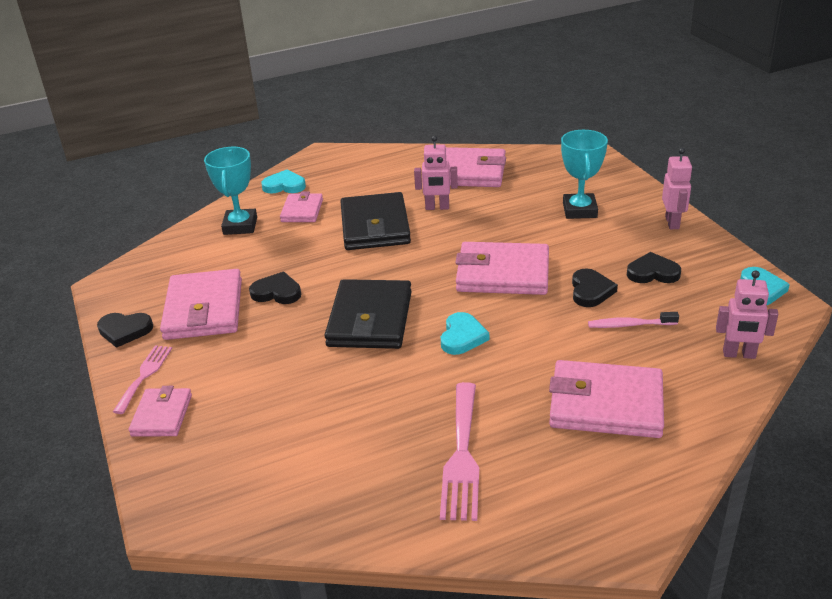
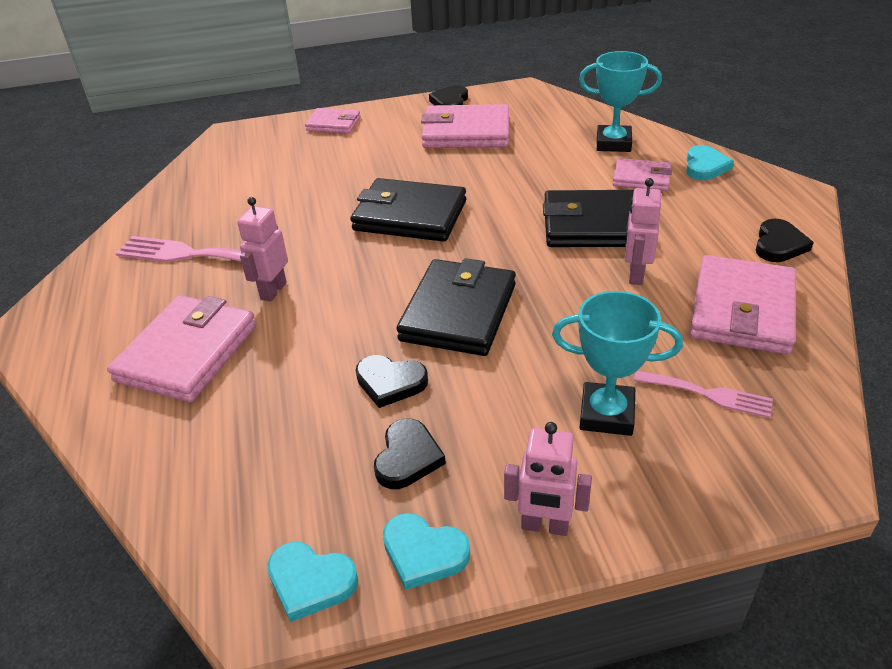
camera: 100 degrees right, 5 degrees up
(144, 375) = (386, 114): pink fork -> pink fork (708, 394)
(277, 292) = (479, 166): black heart -> black heart (779, 245)
(462, 337) = (351, 270): turquoise heart -> turquoise heart (423, 553)
(503, 273) = (458, 312): pink wallet -> black wallet
(629, 325) = (304, 403): pink toothbrush -> none
(739, 354) = (189, 496): pink robot -> pink robot (273, 291)

